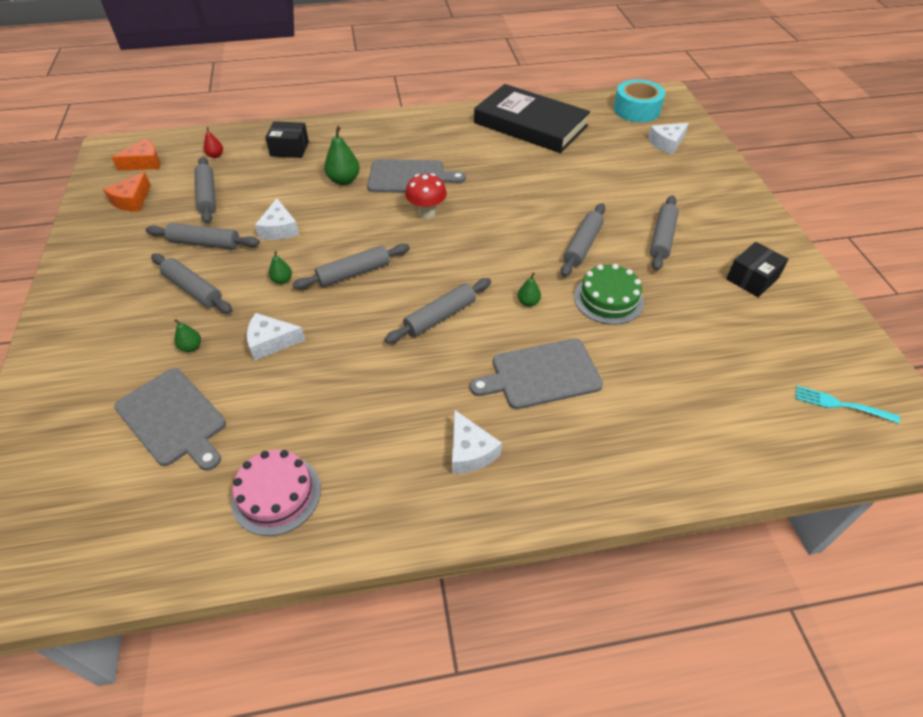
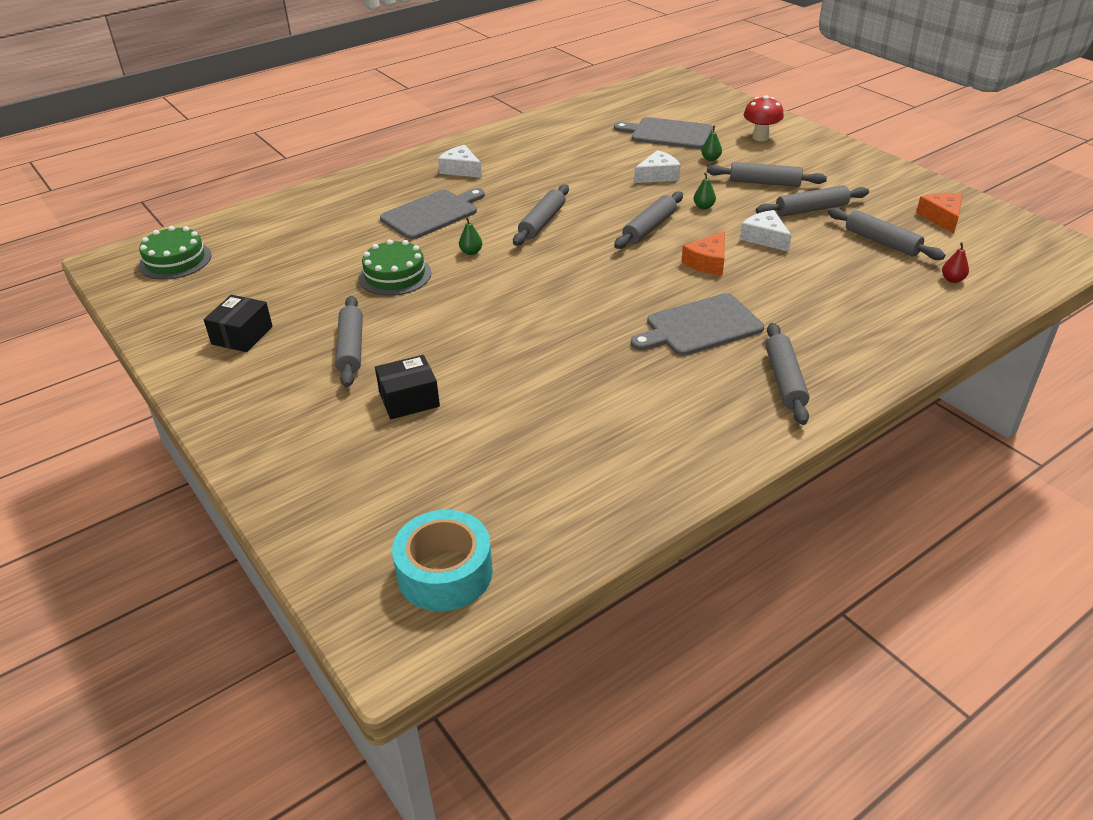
camera: 155 degrees right, 10 degrees down
(144, 163) = (1006, 249): orange cheese -> orange cheese (707, 262)
(276, 494) = (565, 129): pink cake -> none
(289, 149) = (887, 314): black box -> black box (409, 399)
(344, 180) = (770, 299): green pear -> none
(427, 213) = (637, 294): red mushroom -> red mushroom (760, 137)
(530, 124) = (613, 466): black book -> none
(582, 245) = (441, 314): grey rolling pin -> grey rolling pin (784, 380)
(667, 143) = (370, 504): white cheese -> none
(841, 405) = (175, 260): turquoise fork -> green cake

